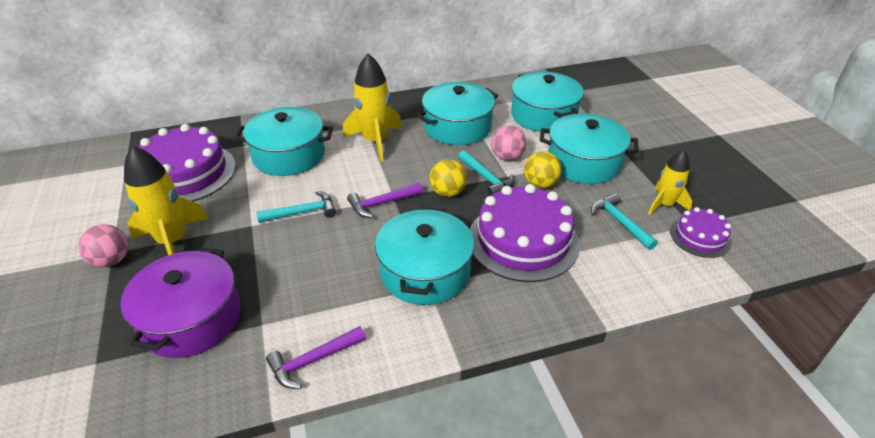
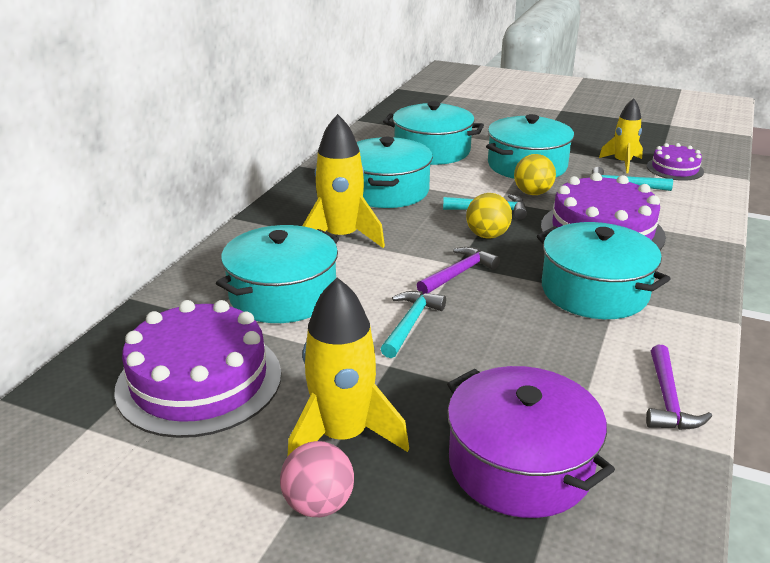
camera: 50 degrees left, 10 degrees down
(382, 203) = (458, 273): purple hammer -> purple hammer turned 150 degrees counterclockwise
(507, 157) = (472, 190): pink ball -> none

